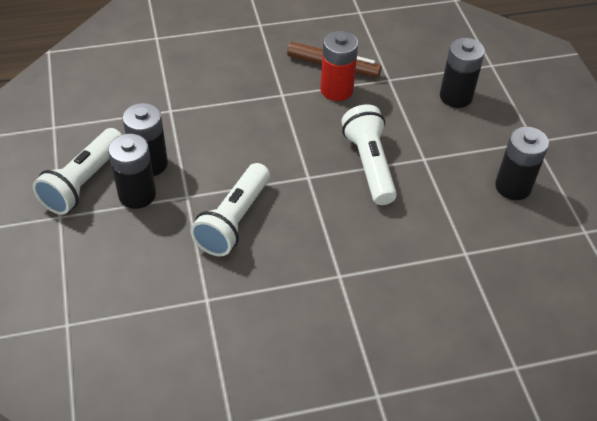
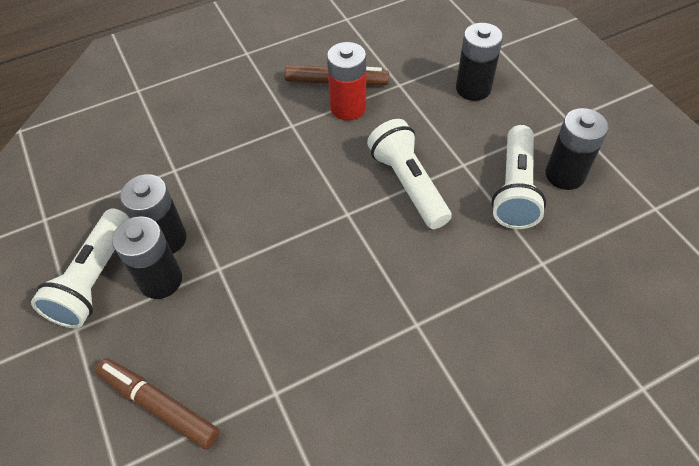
camera: 10 degrees left, 5 degrees up
(112, 287) = (159, 406): none -> brown marker
(233, 221) = (279, 286): white flashlight -> white flashlight (515, 189)

